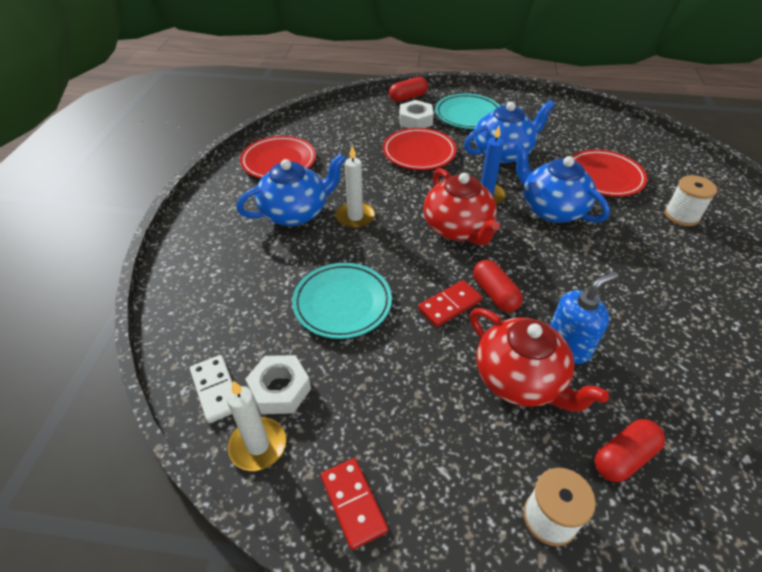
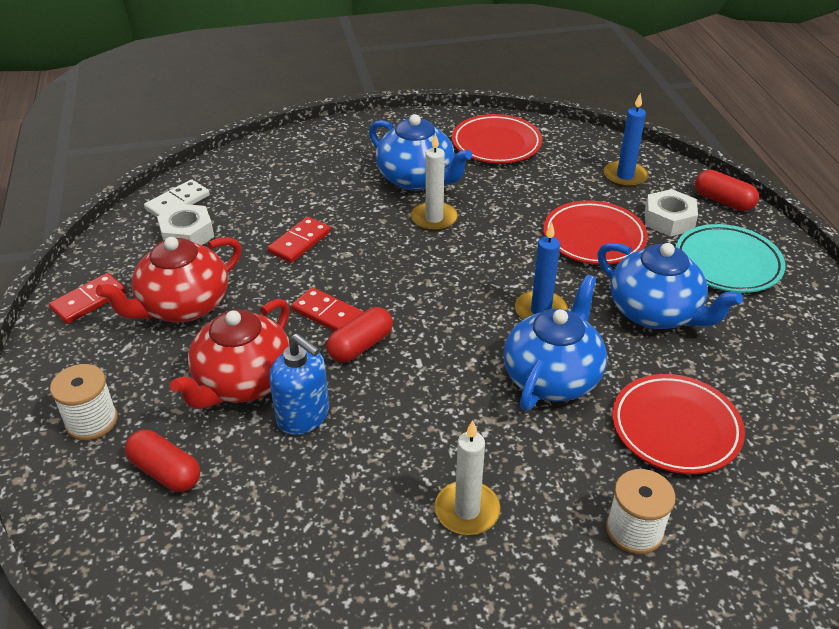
camera: 70 degrees right, 5 degrees down
(258, 445) = (131, 239): white candle -> white candle (467, 510)
(342, 303) = (300, 242): turquoise plate -> red domino
(359, 121) = (625, 176): none -> blue candle
(458, 229) = (459, 298): red teapot -> red teapot (183, 306)

